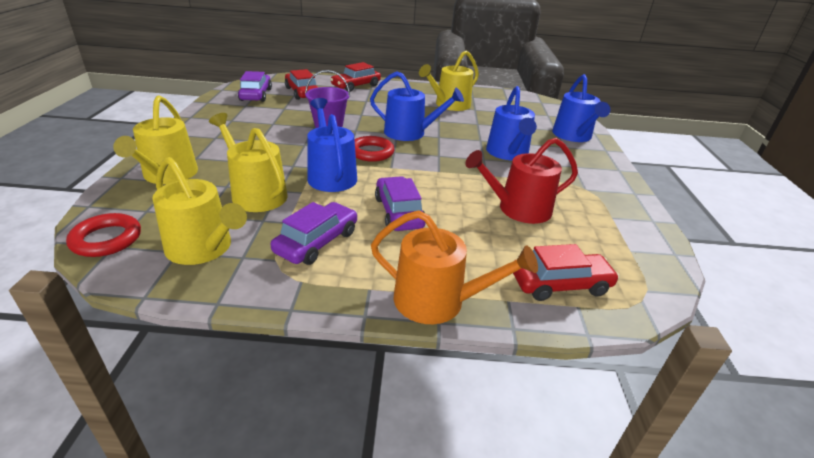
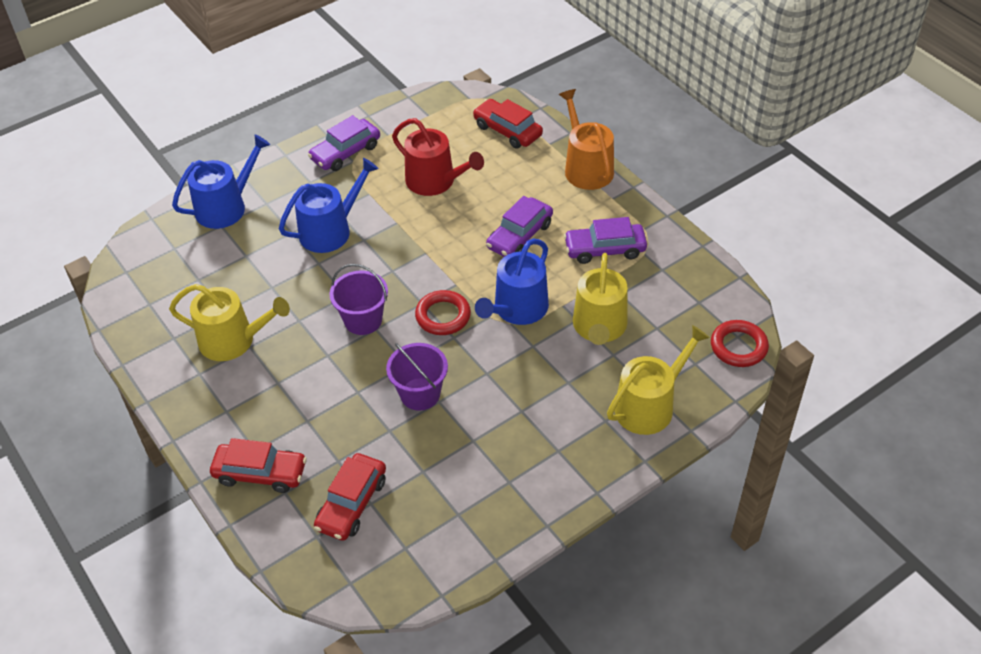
camera: 125 degrees left, 15 degrees up
(203, 248) = (681, 293): yellow watering can -> none
(256, 95) = (415, 540): purple car -> purple car (345, 152)
(410, 133) = (363, 320): blue watering can -> purple bucket

